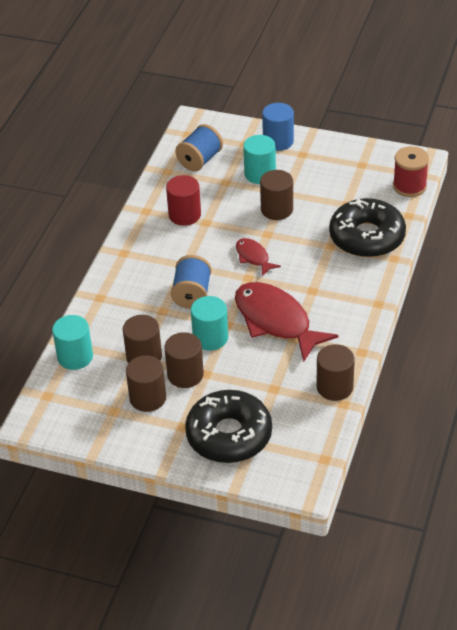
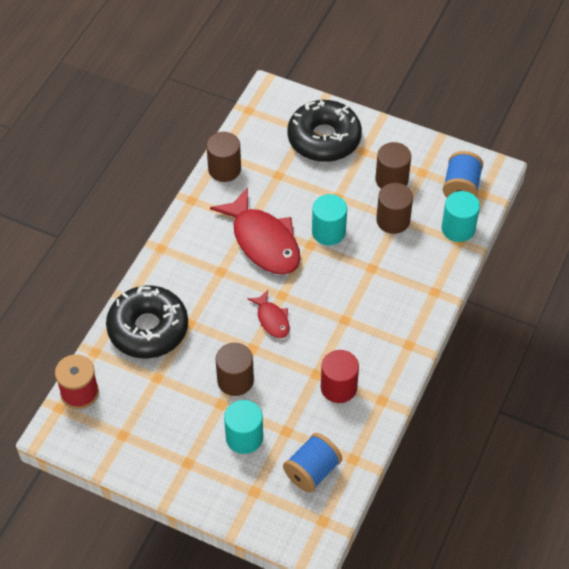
camera: 175 degrees left, 10 degrees up
(185, 375) = (356, 197): brown cylinder -> none
(192, 294) = (341, 282): blue spool -> blue spool (461, 187)
(278, 141) = (212, 489): blue cylinder -> none

